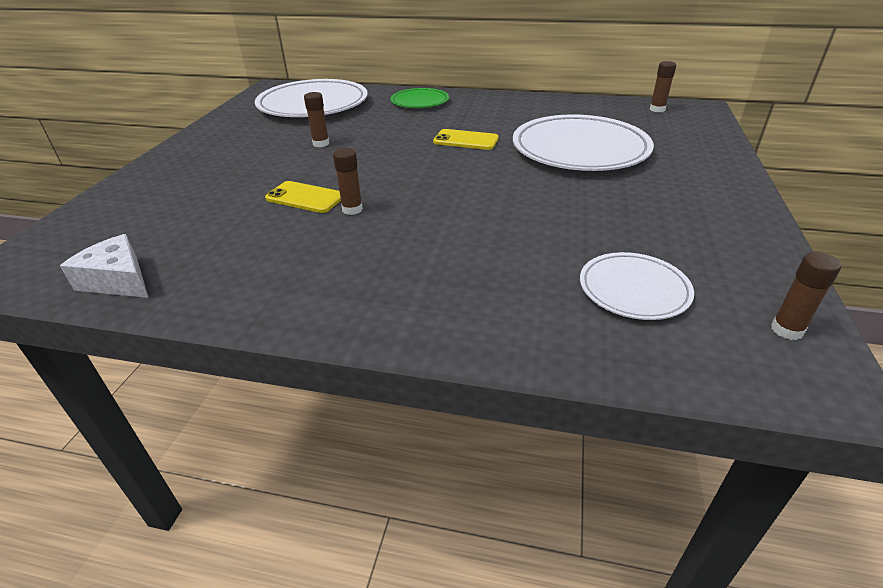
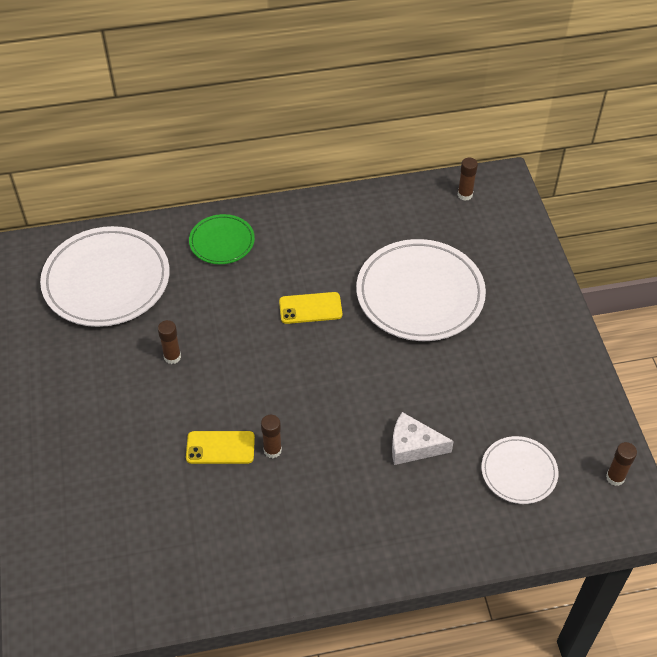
camera: 25 degrees left, 15 degrees up
(118, 280) = (150, 598): white cheese -> white cheese (413, 446)

